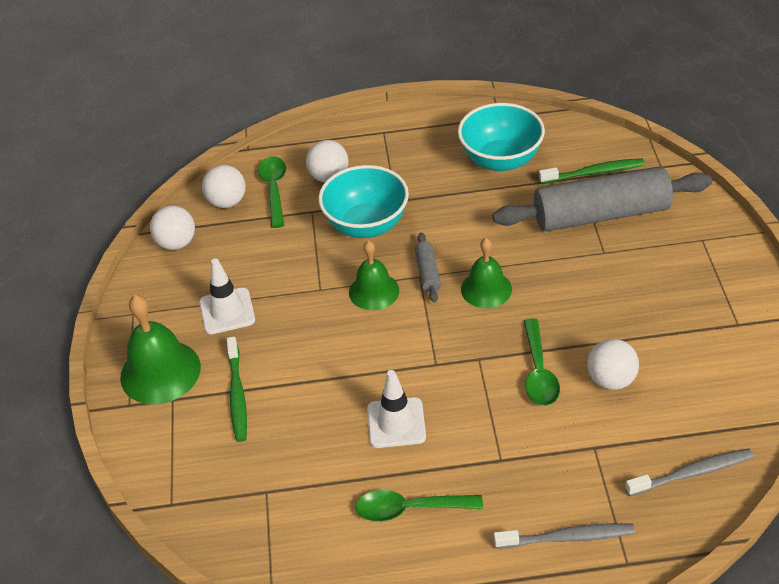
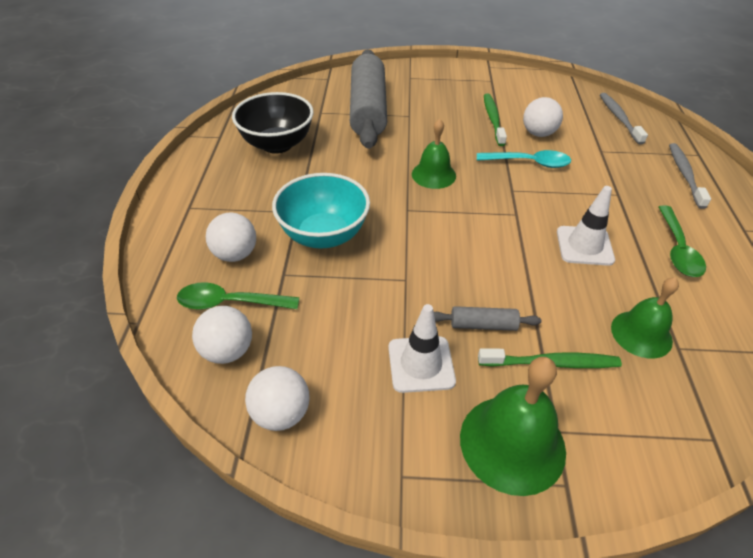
camera: 85 degrees left, 0 degrees up
(374, 291) = (419, 241): green bell -> green bell (641, 334)
(428, 273) = (404, 204): grey rolling pin -> grey rolling pin (483, 325)
(500, 160) = (277, 144): turquoise bowl -> black bowl
(539, 372) = (529, 163): green spoon -> turquoise spoon
(594, 173) = (319, 105): green toothbrush -> green toothbrush (493, 119)

